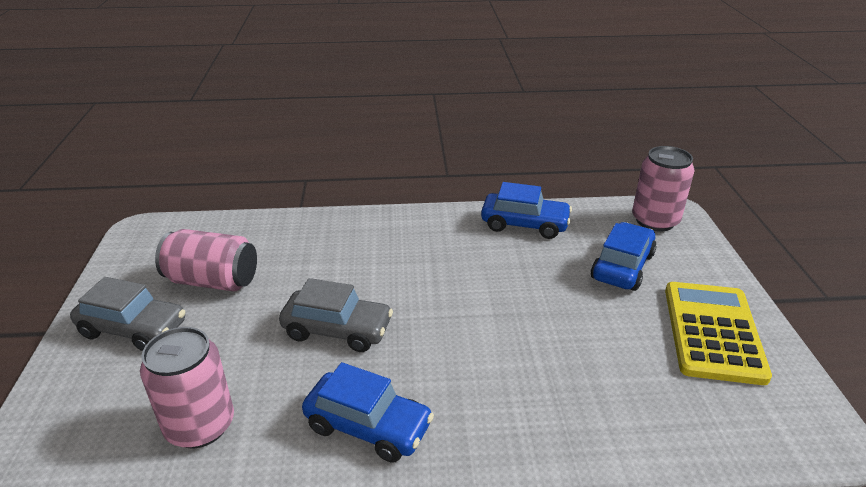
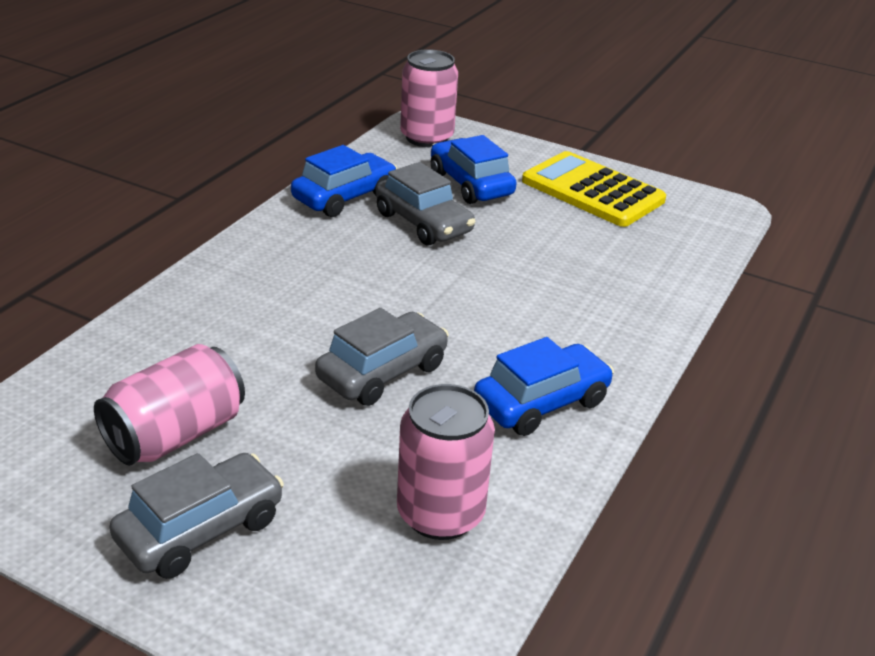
camera: 60 degrees left, 0 degrees up
(538, 269) = (423, 223): none -> grey car

